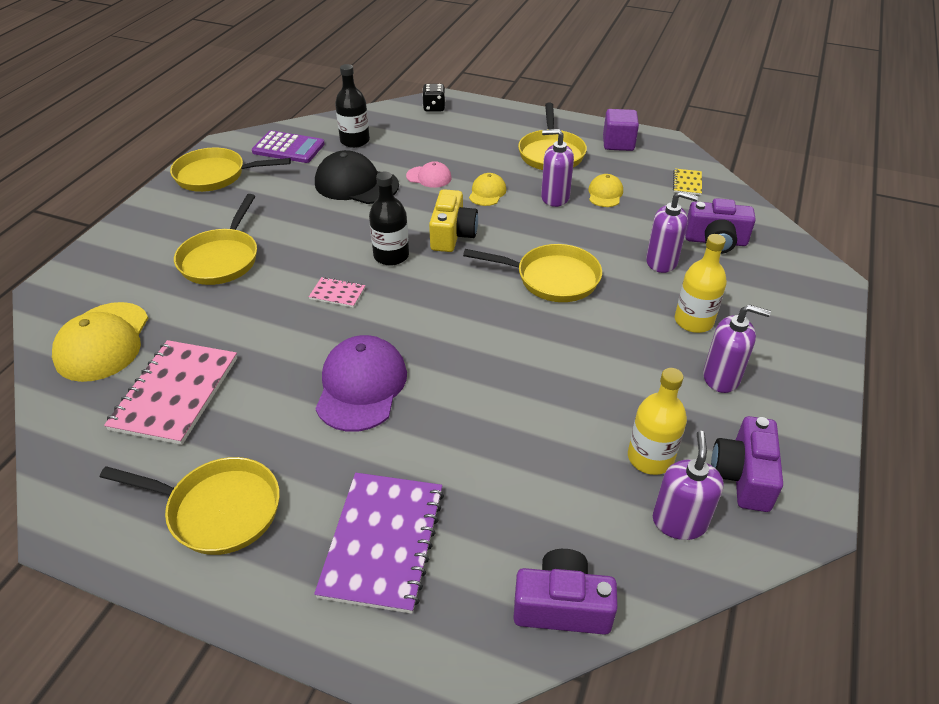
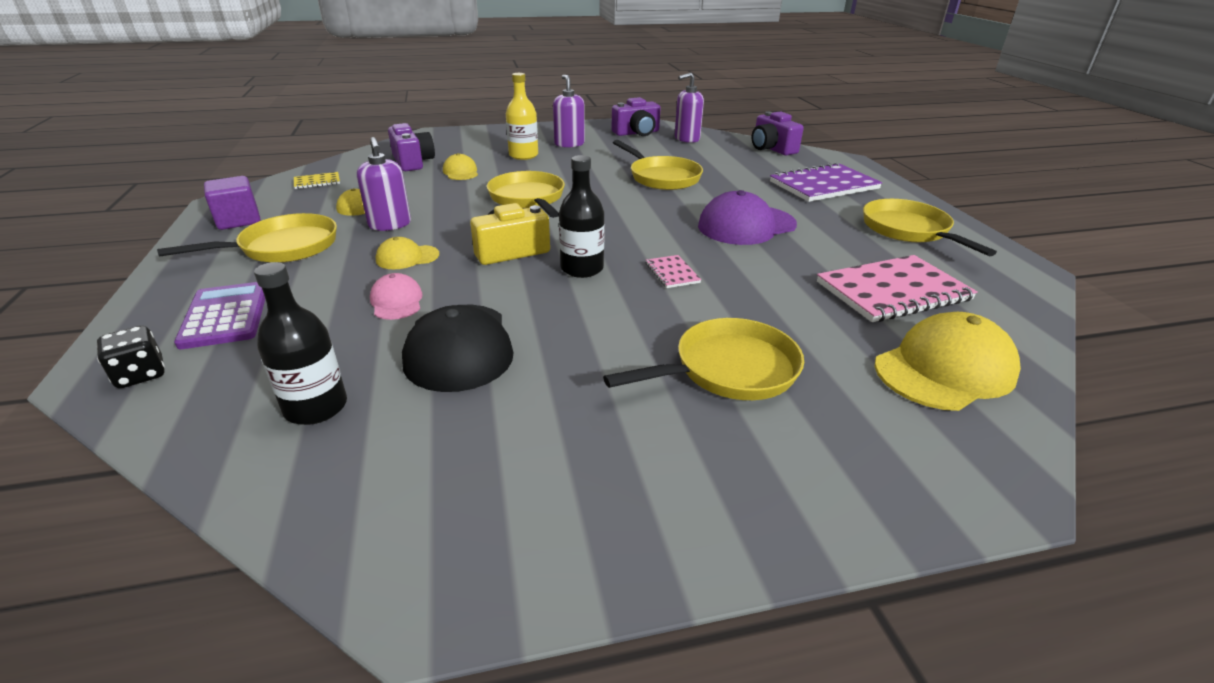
camera: 125 degrees left, 10 degrees down
(215, 175) = (558, 519): yellow pan -> yellow pan (661, 177)
(288, 148) = (387, 477): purple calculator -> purple calculator (225, 316)
(650, 458) = (658, 148): yellow bottle -> none
(662, 262) = (460, 172): purple soap dispenser -> yellow cap

